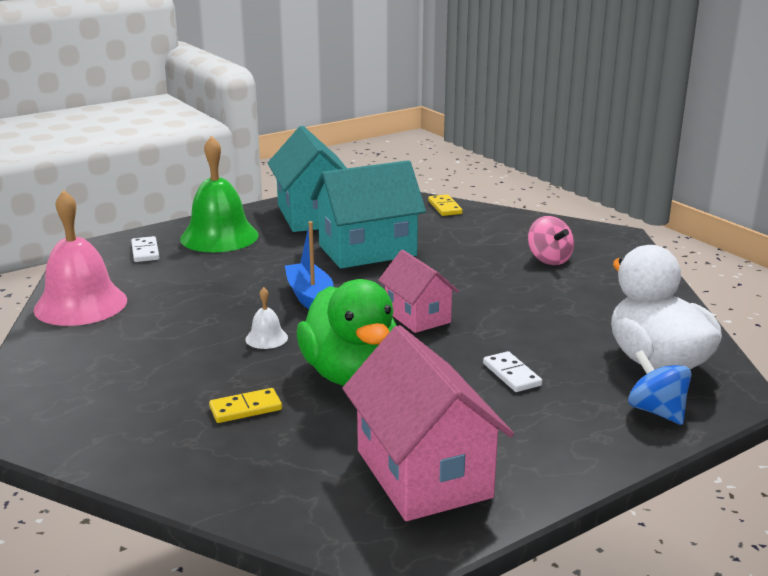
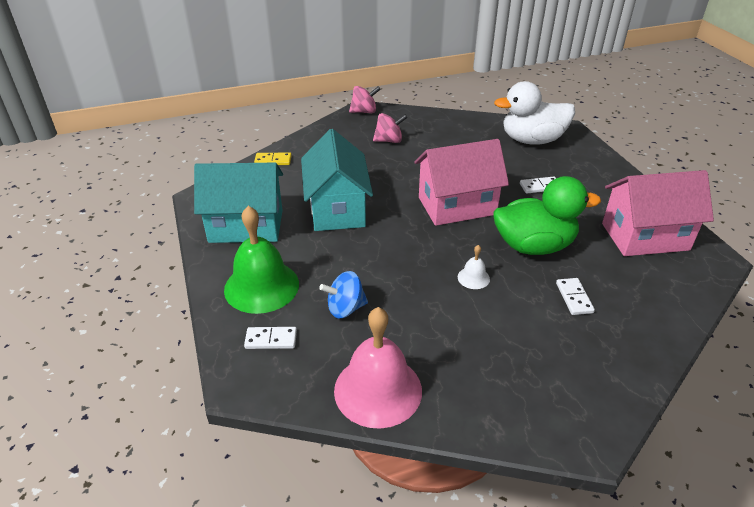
camera: 75 degrees left, 15 degrees up
(245, 408) = (574, 298): yellow domino -> white domino
(310, 297) = (410, 248): blue boat -> none
(417, 316) = (457, 206): pink house -> pink house, size x1.66
(613, 236) = (364, 111): none -> pink spinning top
(656, 411) = (582, 153): blue spinning top -> blue spinning top (345, 308)

